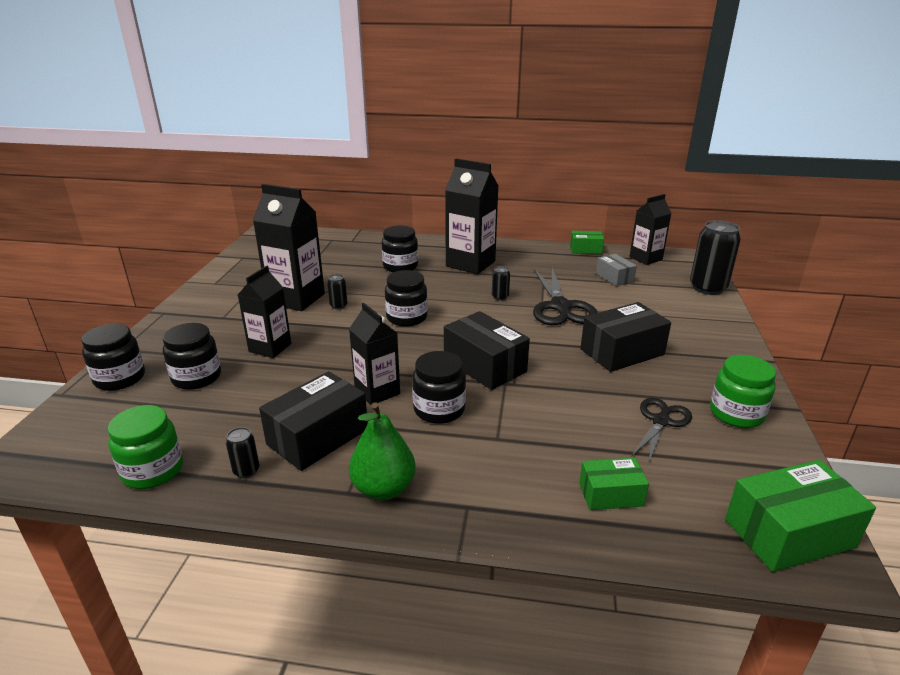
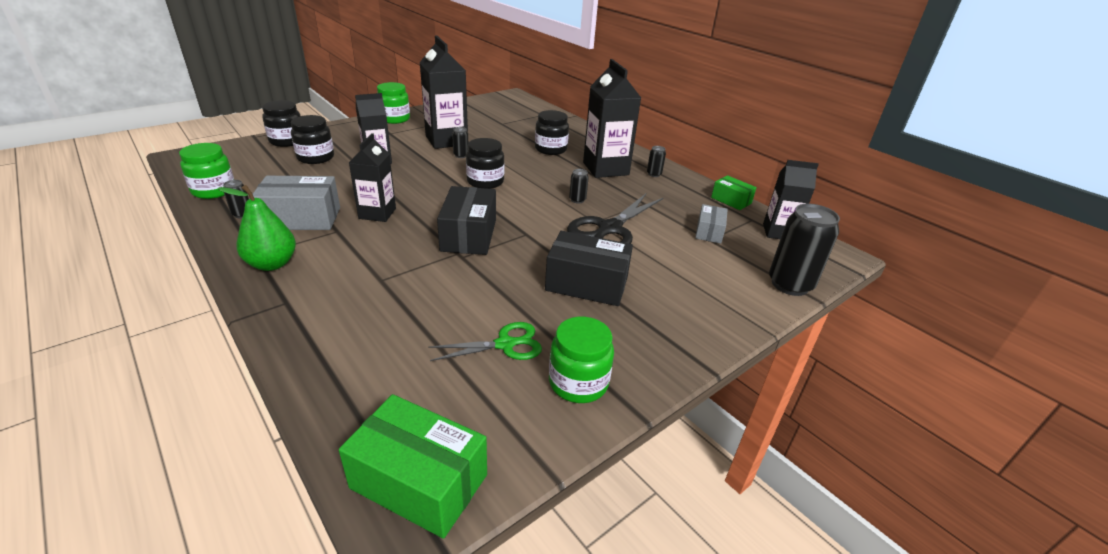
camera: 40 degrees right, 5 degrees up
(196, 302) = (394, 119): none -> green jar
(318, 437) = (301, 218): black box -> grey box
(439, 409) = (386, 243): black jar -> none
(508, 253) = (654, 174): none -> black can
(610, 494) = (367, 358): green box -> none
(661, 421) = (505, 344): black scissors -> green scissors

